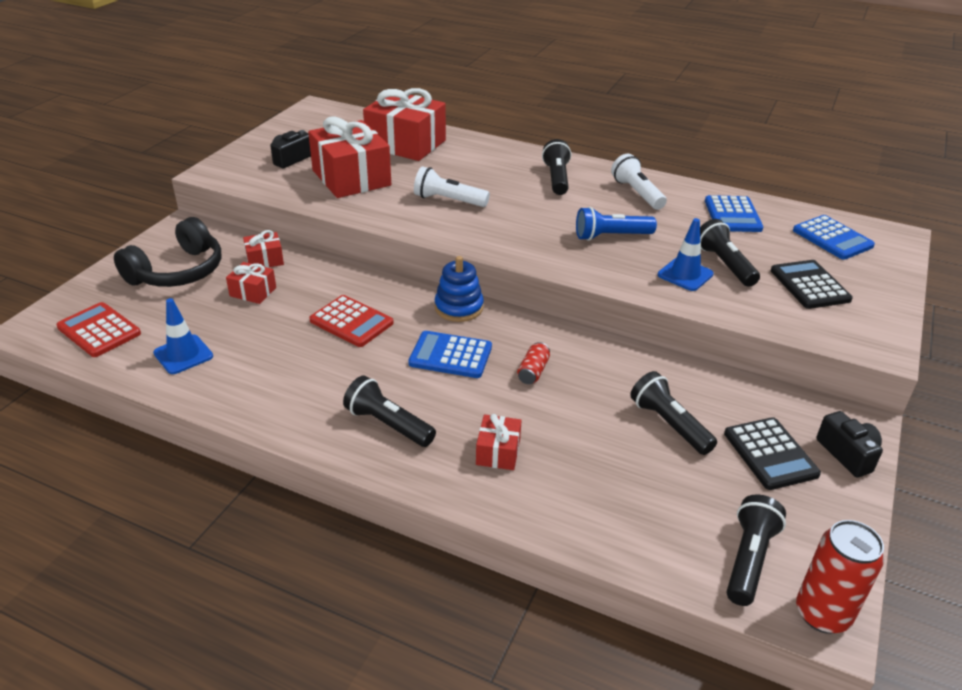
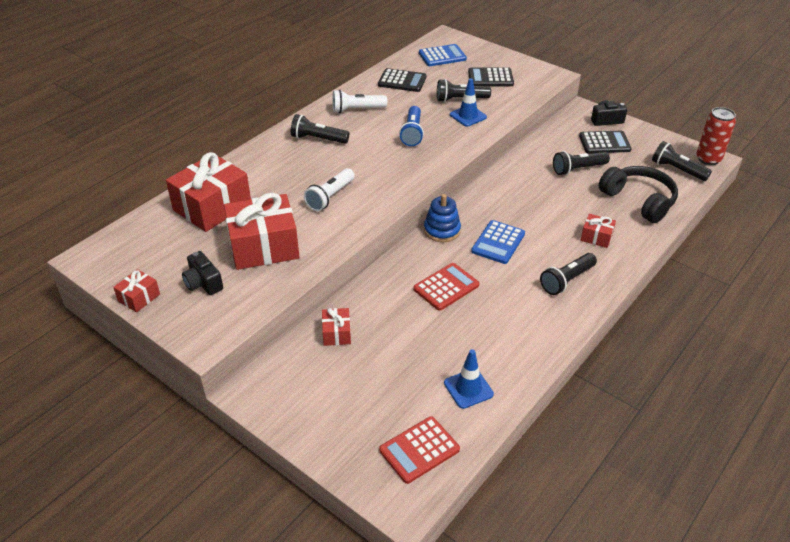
camera: 75 degrees left, 5 degrees up
(178, 271) = (335, 395): black headphones -> black headphones (639, 200)
(253, 292) = (387, 343): red gift -> red gift (139, 297)
(533, 371) = (522, 209): red can -> none
(732, 215) = (402, 81): blue calculator -> black calculator

